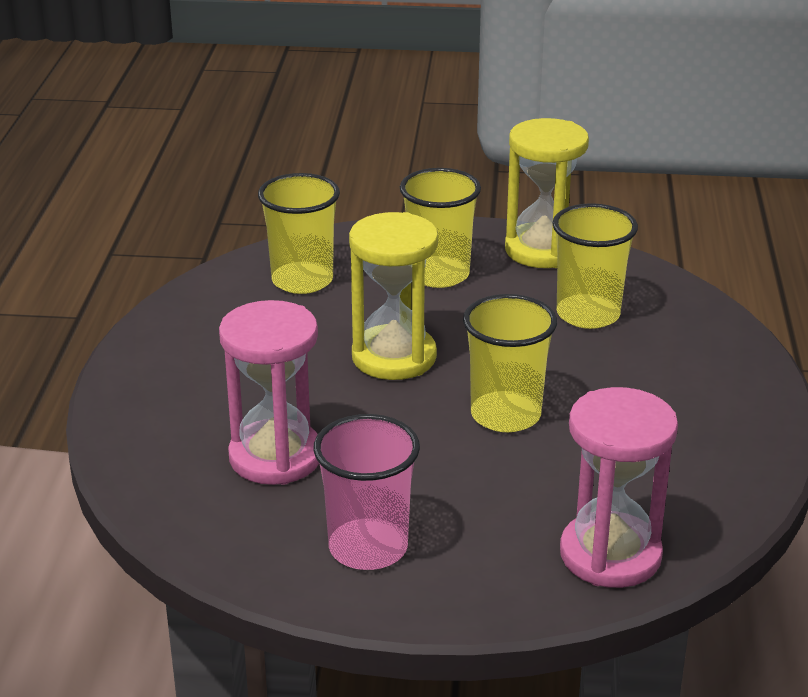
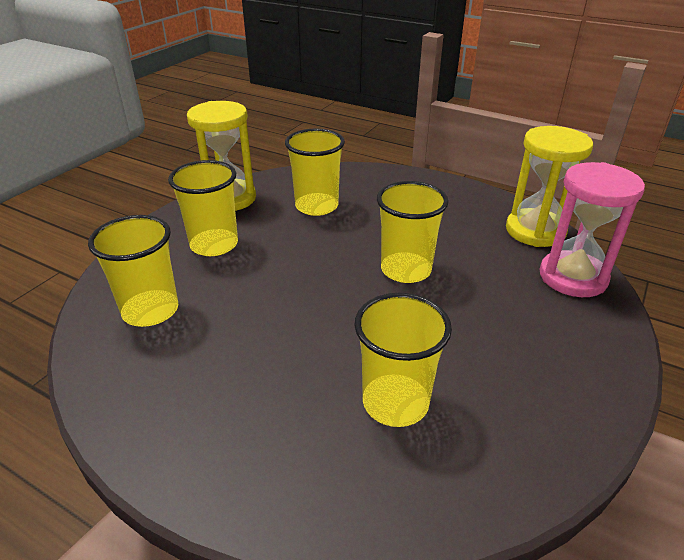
camera: 65 degrees left, 5 degrees up
(275, 457) = (395, 402): pink hourglass -> yellow cup
(368, 548) = (539, 383): pink cup -> none
(394, 357) = (301, 296): yellow hourglass -> yellow hourglass (535, 231)

